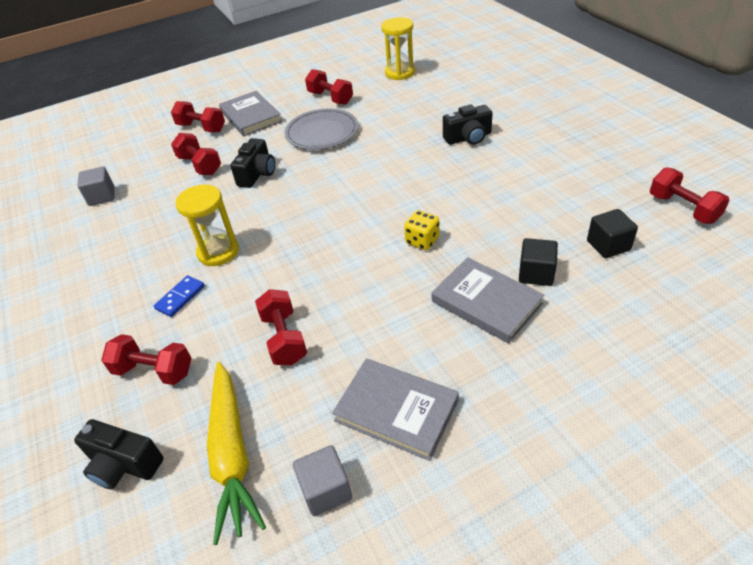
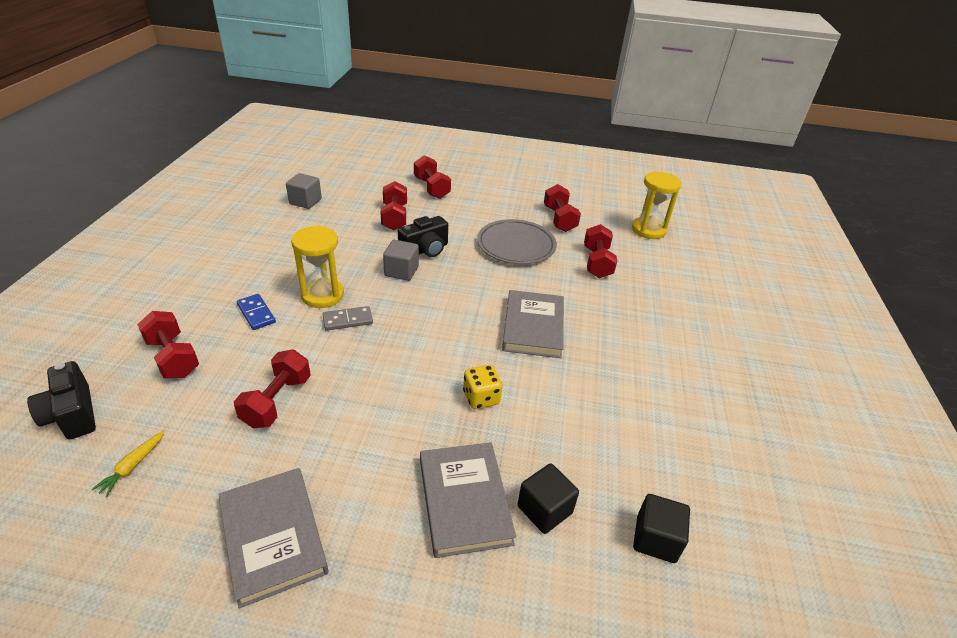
camera: 30 degrees right, 5 degrees down
(180, 298) = (256, 313): blue domino -> blue domino turned 75 degrees clockwise
(232, 454) = (133, 466): yellow carrot -> yellow carrot, size x0.41
(251, 116) = (478, 199): grey book -> grey book (533, 327)
(263, 255) = (348, 320): none -> grey domino
(326, 490) = (145, 557): grey cube -> grey cube (401, 271)
(468, 138) = (641, 329): black camera -> none
(683, 208) = (797, 565): red dumbbell -> red dumbbell (597, 263)

